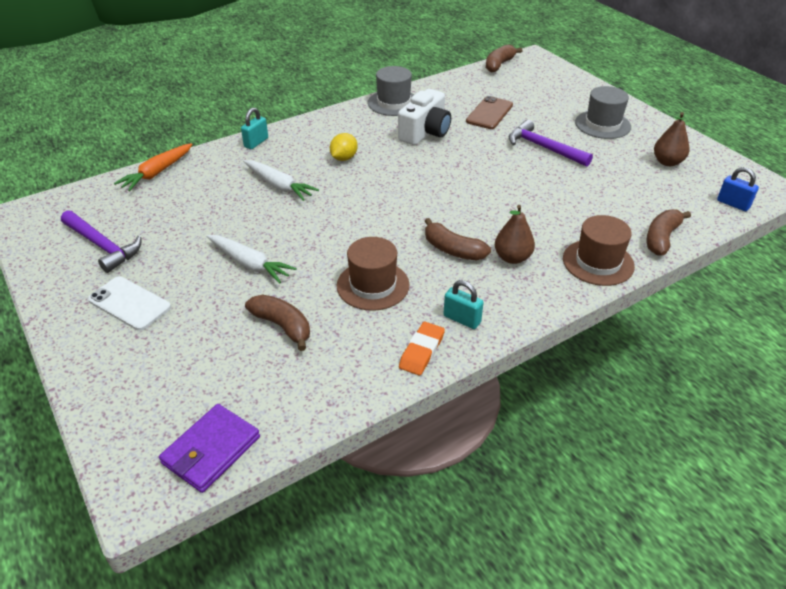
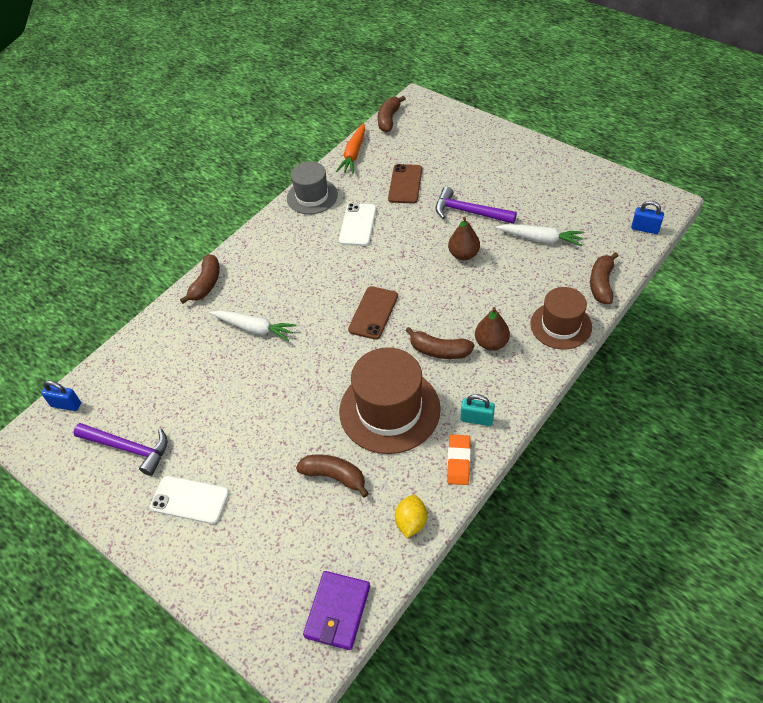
camera: 15 degrees left, 10 degrees up
(73, 198) = (66, 405): none -> blue padlock
(157, 173) = (131, 349): orange carrot -> orange carrot (353, 154)
(249, 264) = (273, 423): white carrot -> white carrot (540, 239)
(256, 142) = (206, 284): turquoise padlock -> brown banana
(344, 158) = (298, 278): yellow lemon -> yellow lemon (411, 522)
(373, 285) = (389, 410): brown hat -> brown hat, size x1.57
(402, 202) = (373, 313): none -> brown phone
(425, 132) = (357, 225): white camera -> white phone
(602, 124) = (509, 169): grey hat -> none
(667, 162) = (578, 197): brown pear -> brown pear (463, 254)

